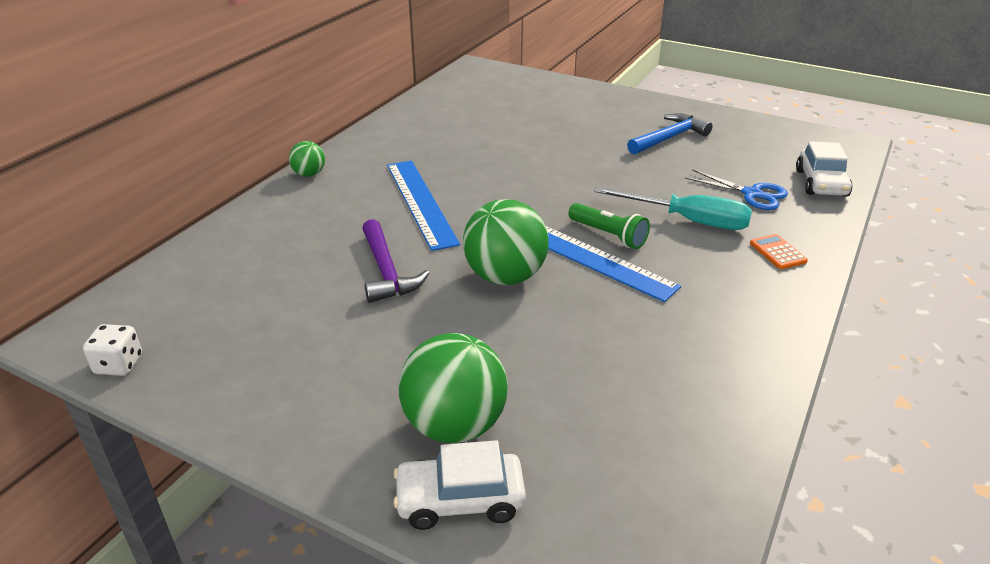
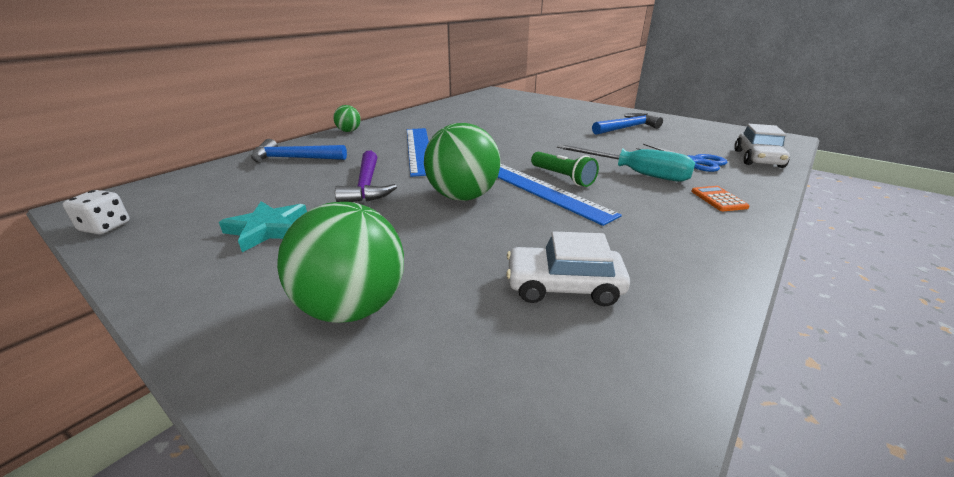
camera: 10 degrees right, 5 degrees down
(268, 234) = (294, 159): none -> blue hammer
(310, 346) = (267, 229): none -> turquoise star
(460, 500) = (311, 388): white car -> white car (563, 286)

